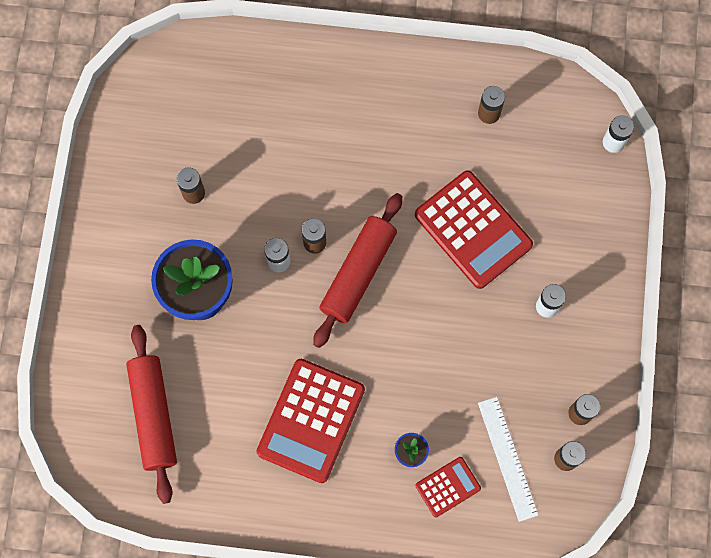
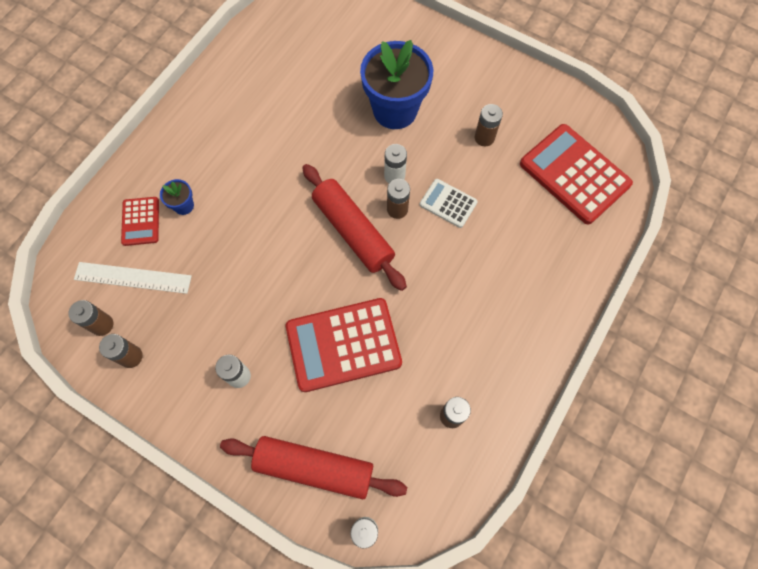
camera: 115 degrees right, 5 degrees down
(153, 415) = (318, 48): red rolling pin -> red rolling pin (314, 467)
(286, 198) = (448, 203): none -> white calculator
(311, 420) = (252, 147): red calculator -> red calculator (574, 174)

